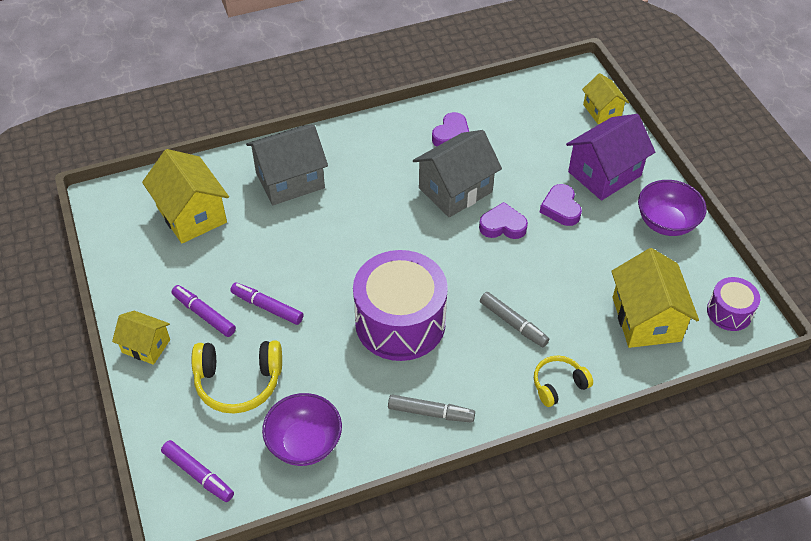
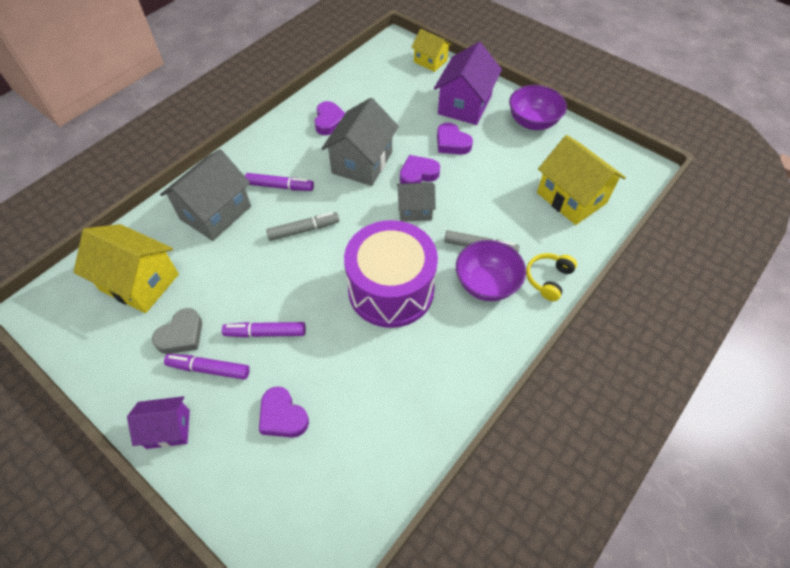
camera: 30 degrees left, 5 degrees up
(146, 346) = (168, 429): yellow house -> purple house
(198, 474) = (300, 530): purple marker -> purple marker (280, 186)
(199, 276) = (181, 335): none -> grey heart
(238, 382) = (282, 416): yellow headphones -> purple heart
(304, 443) = (381, 441): purple bowl -> purple bowl (486, 284)
(430, 413) = (468, 354): grey marker -> grey marker (303, 230)
(474, 259) = (415, 210): none -> grey house
(729, 312) = (621, 167): purple drum -> none

